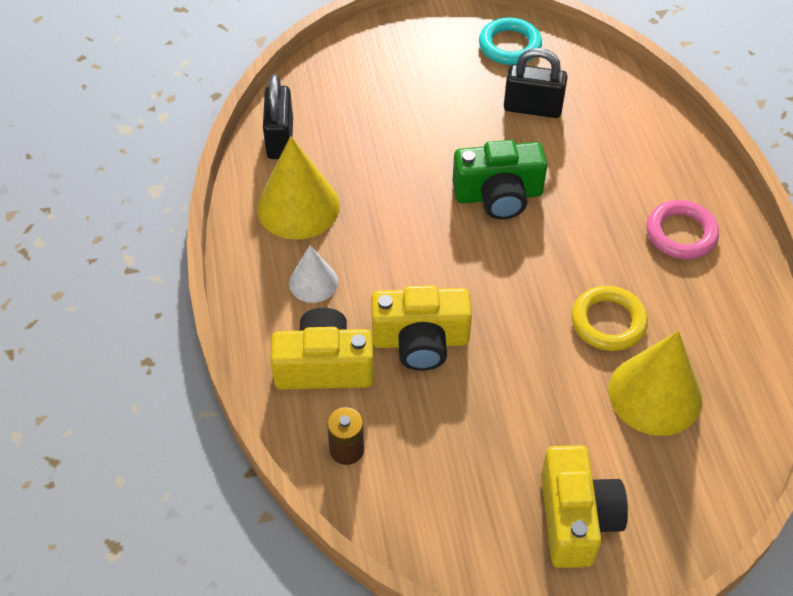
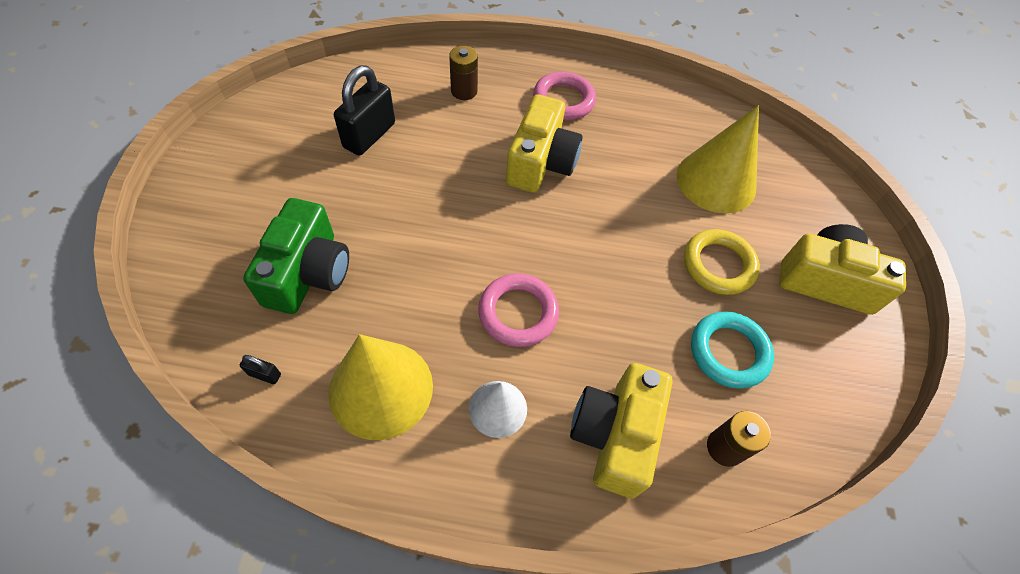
camera: 75 degrees left, 5 degrees up
(280, 139) = (264, 374): black padlock -> black padlock, size x0.42
(405, 270) = (518, 313): none -> pink ring
(420, 341) = (610, 330): yellow camera -> yellow camera (540, 162)
(498, 195) = (461, 201): green camera -> green camera (308, 273)
(509, 45) = (278, 121): turquoise ring -> turquoise ring (728, 352)
(608, 322) = (636, 181): yellow ring -> yellow ring (718, 265)
(635, 152) = (464, 91): none -> brown battery

